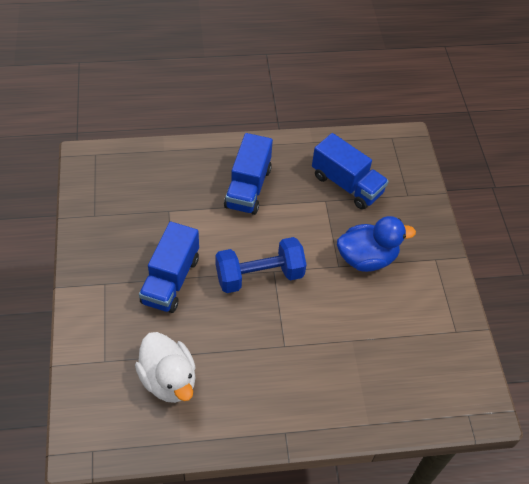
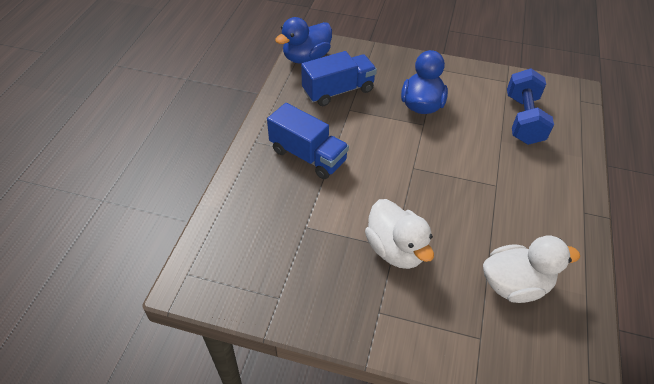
camera: 65 degrees left, 5 degrees down
(171, 280) = (395, 249): blue truck -> white duck
(259, 276) = (415, 179): blue dumbbell -> blue dumbbell (523, 119)
(381, 145) = (306, 58): none -> blue duck

